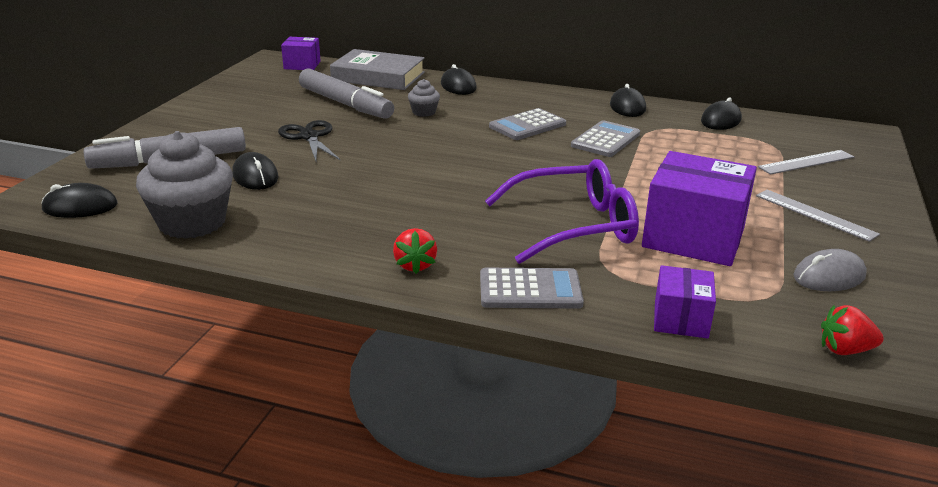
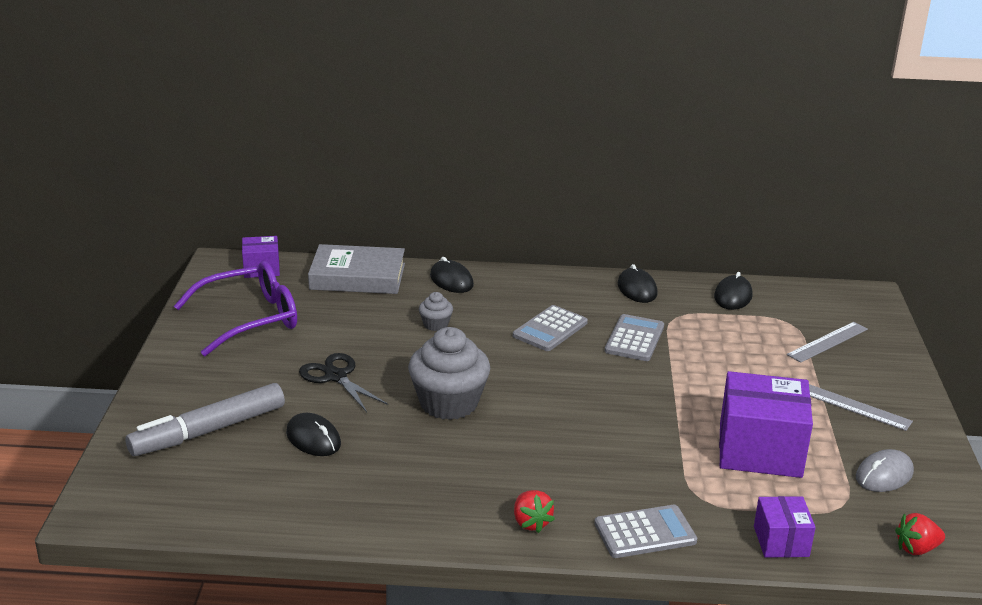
camera: 15 degrees left, 0 degrees up
(80, 207) = (159, 507): black mouse -> none
(192, 223) = (289, 508): grey cupcake -> grey cupcake (449, 403)
(345, 104) = (346, 323): grey marker -> none
(573, 226) = (651, 454): purple glasses -> purple glasses (249, 319)

